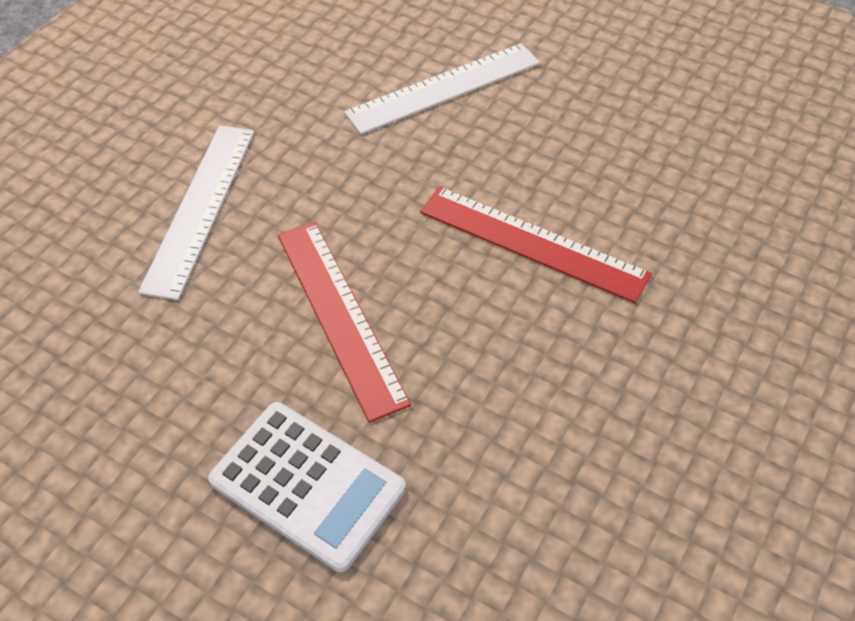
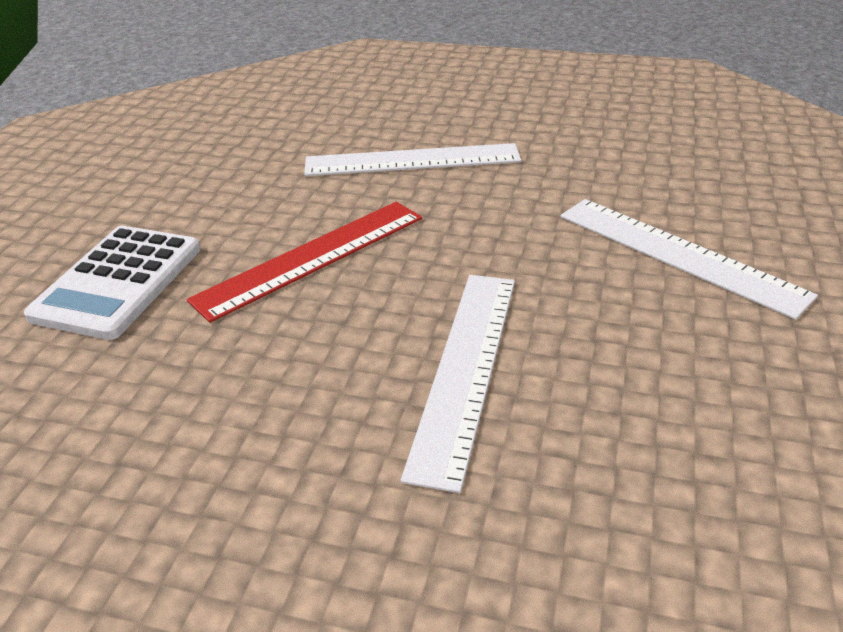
camera: 75 degrees right, 15 degrees down
(532, 243) = (464, 369): red ruler -> white ruler

